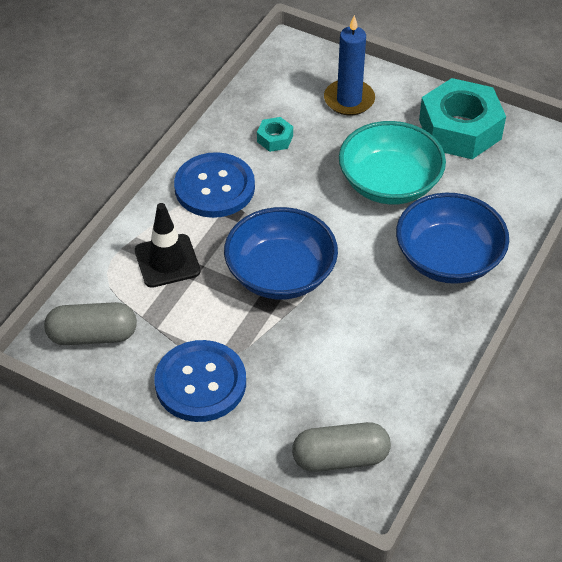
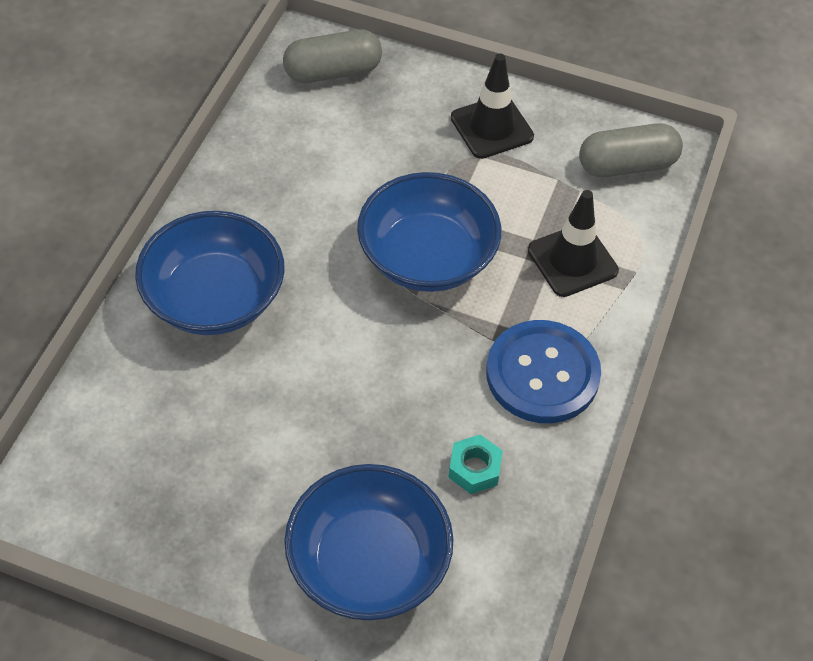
camera: 170 degrees right, 5 degrees up
(200, 383) = (492, 127): blue button -> black traffic cone
(349, 100) = (369, 562): blue candle -> blue bowl
(389, 183) = (296, 406): turquoise bowl -> none
(459, 129) = (188, 519): turquoise nut -> none

